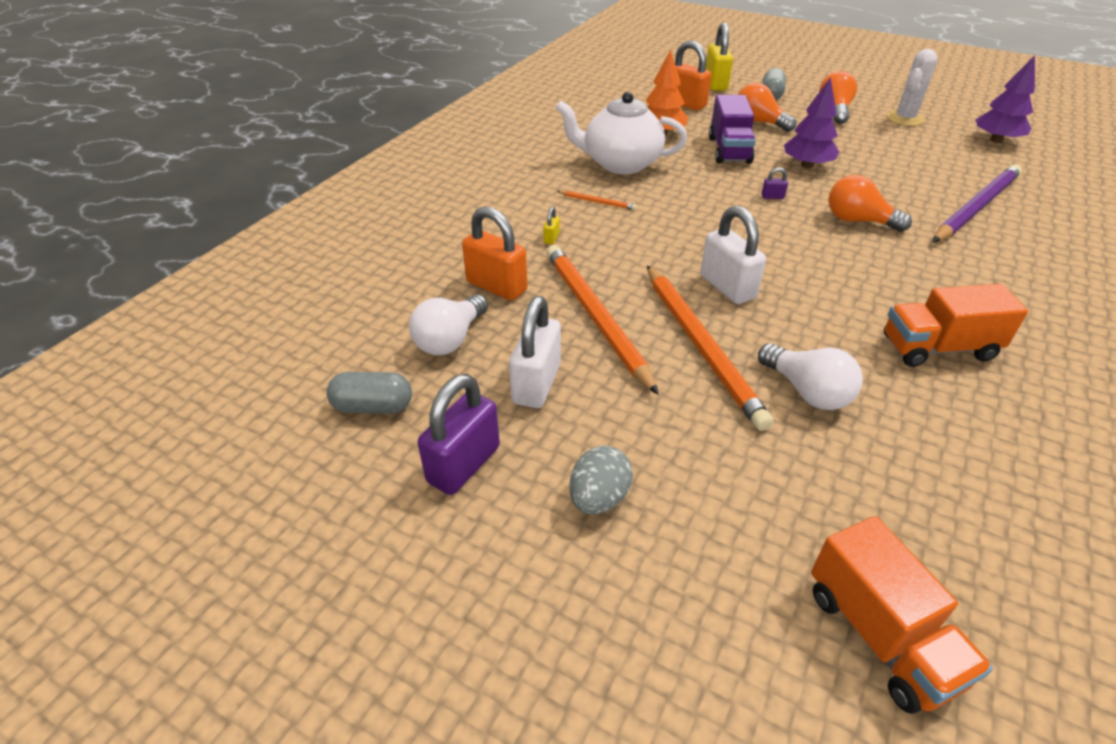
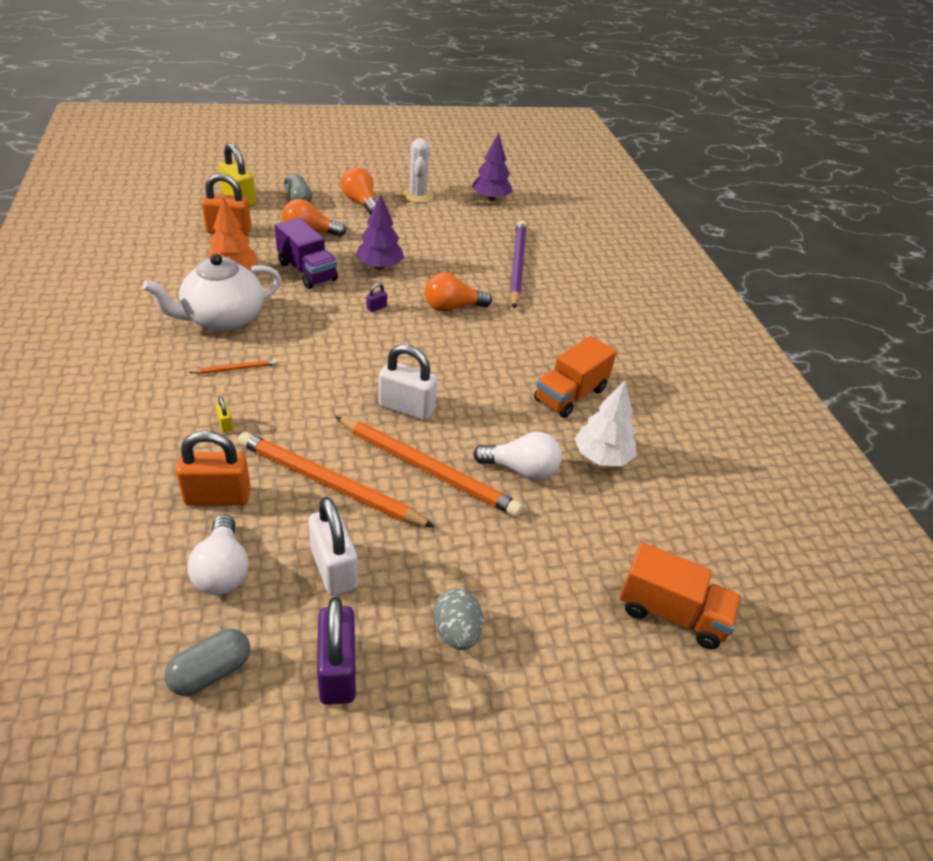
camera: 45 degrees left, 0 degrees up
(927, 425) = (602, 457): none -> white tree

